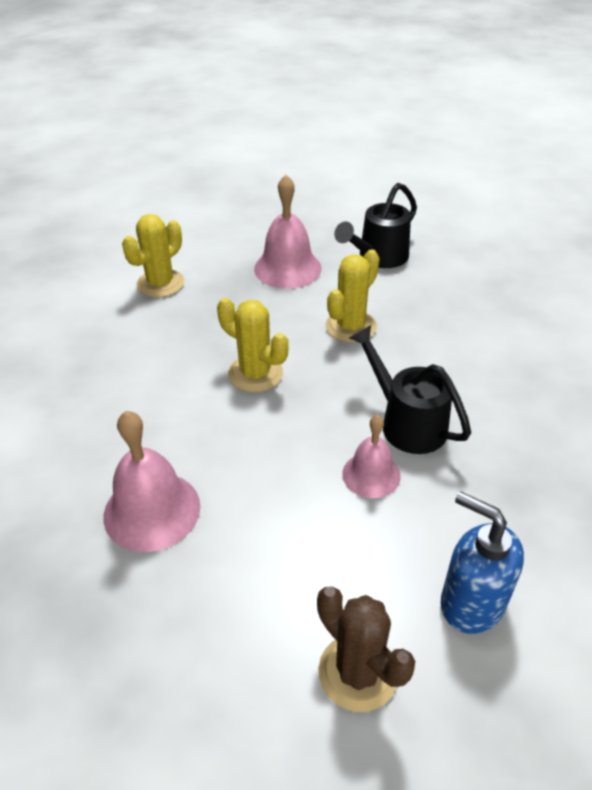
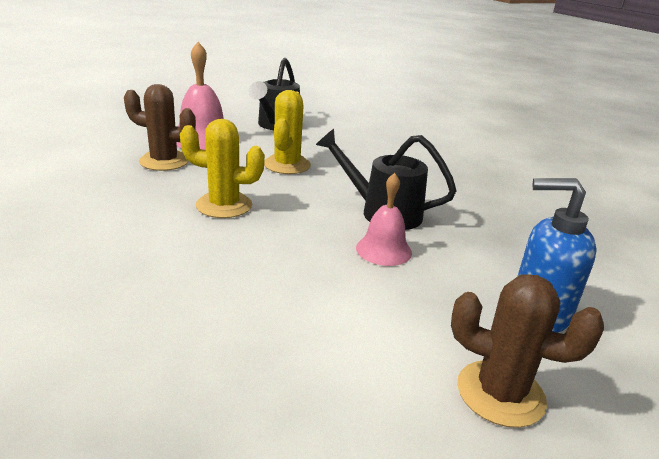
camera: 30 degrees left, 15 degrees down
(152, 510) = (187, 327): pink bell -> none
(160, 283) = (80, 161): yellow cactus -> none
(233, 297) = (164, 161): none -> brown cactus

